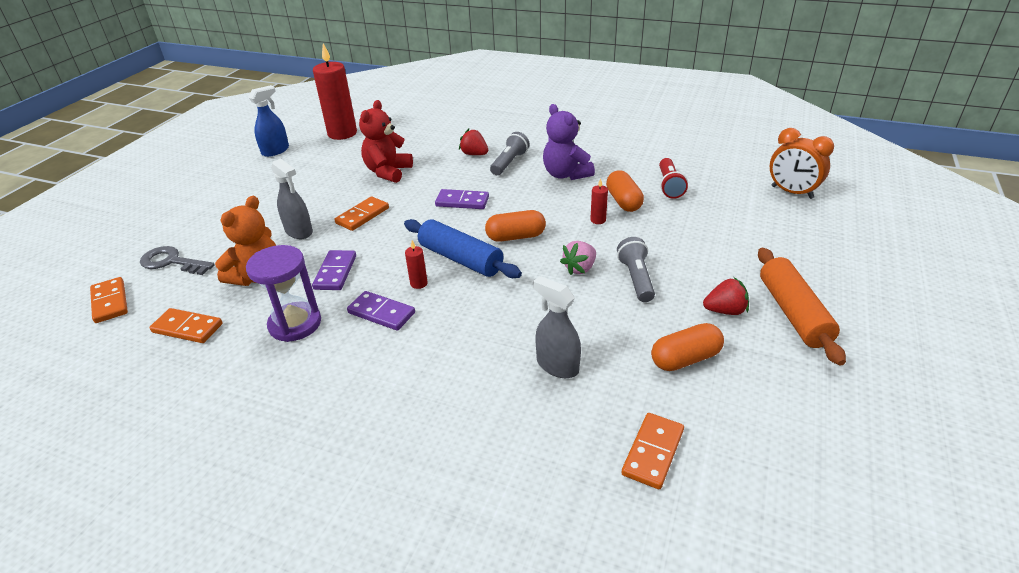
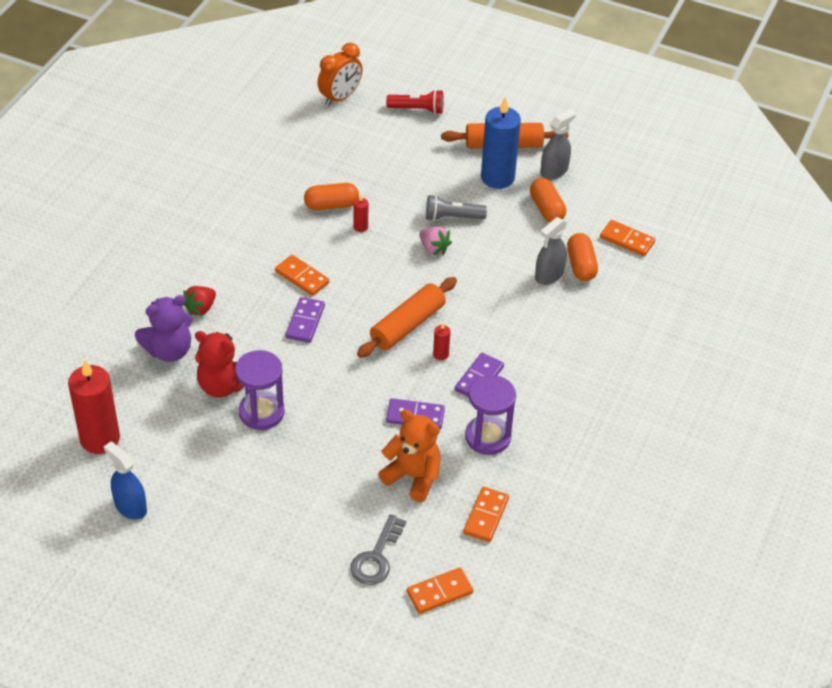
camera: 90 degrees left, 10 degrees up
(299, 231) = (337, 454): grey spray bottle -> grey spray bottle (554, 171)
(356, 191) = (261, 412): none -> purple hourglass
(362, 216) = (316, 402): orange domino -> orange domino (302, 277)
(461, 259) = (407, 325): blue rolling pin -> orange rolling pin
(509, 163) = (230, 280): grey flashlight -> none
(515, 237) = (378, 285): orange capsule -> orange capsule (581, 265)
(566, 174) = (268, 238): purple teddy bear -> purple teddy bear (169, 350)
(669, 186) = (310, 170): red flashlight -> red flashlight (417, 109)
(725, 311) = (497, 177): red strawberry -> blue candle

